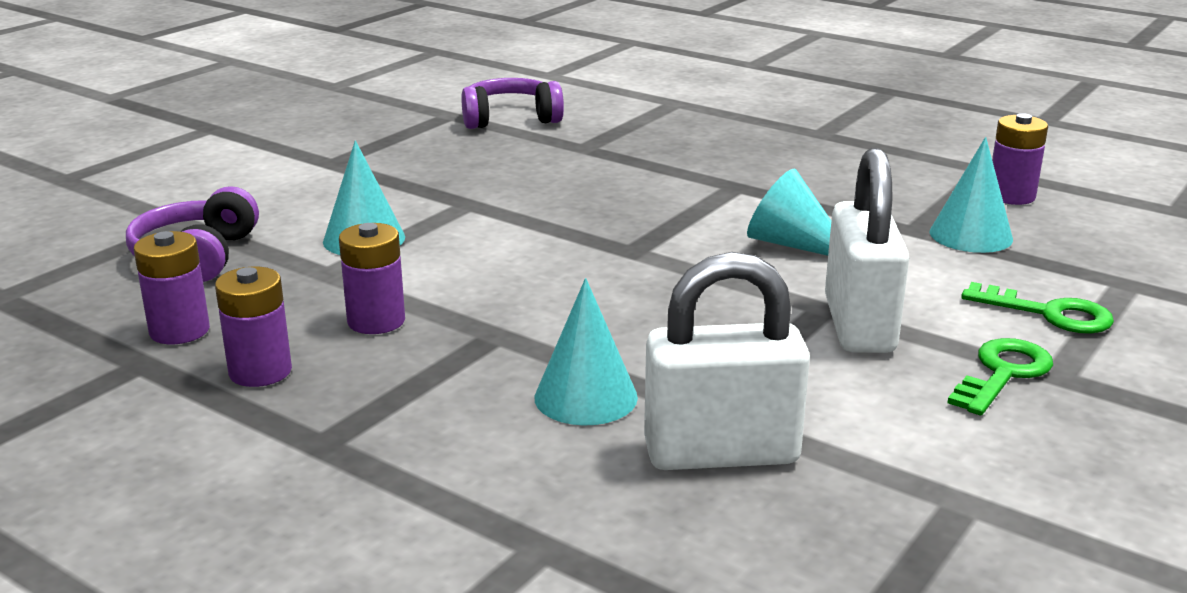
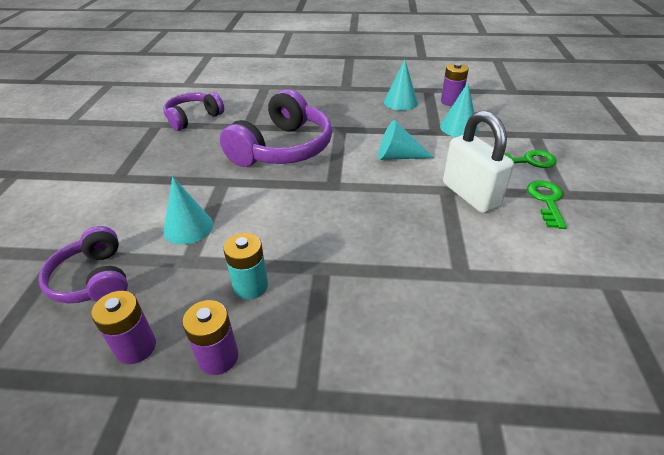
camera: 30 degrees left, 15 degrees up
(376, 321) = (250, 286): purple battery -> turquoise battery
(586, 397) = (405, 292): turquoise cone -> turquoise cone (400, 102)
(605, 187) = (283, 148): none -> purple headphones
(721, 453) = (497, 301): white padlock -> none

